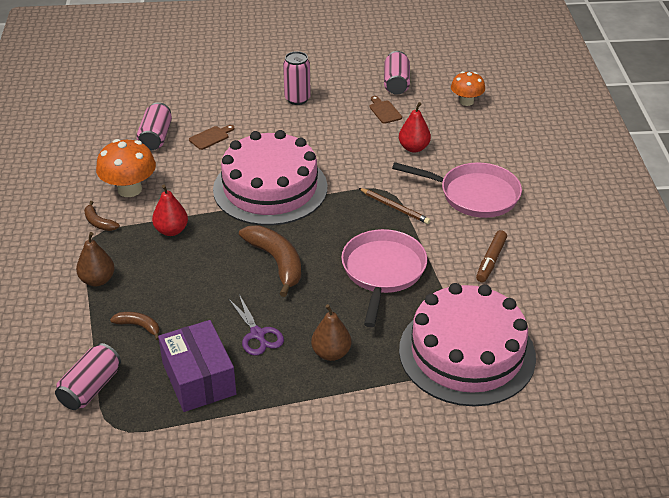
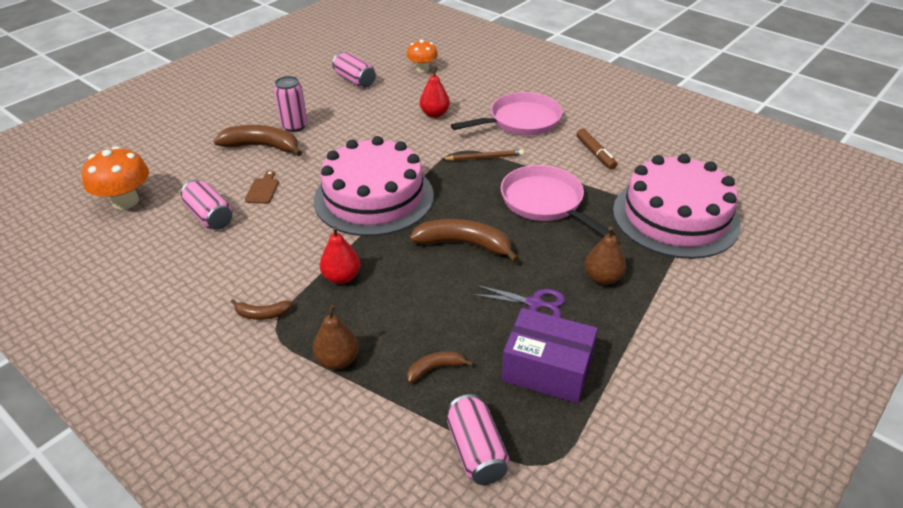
camera: 45 degrees left, 0 degrees up
(129, 189) = (250, 270): orange mushroom -> orange mushroom (125, 201)
(254, 103) = (262, 146): none -> brown banana
(384, 111) = (375, 101): brown cutting board -> none

